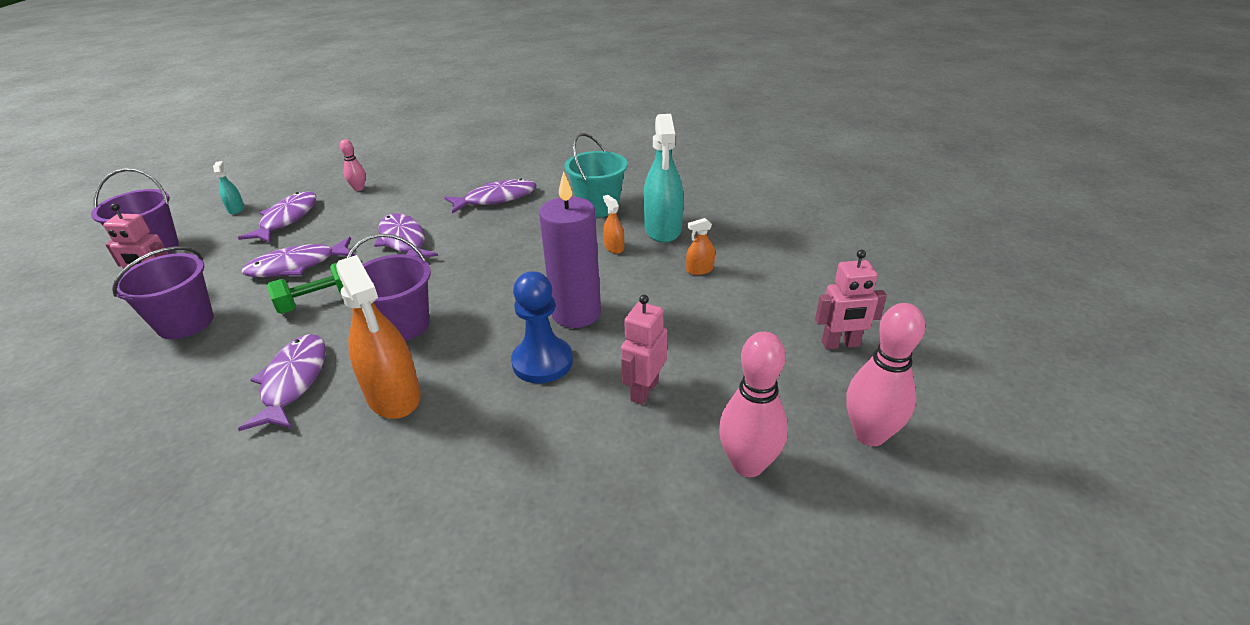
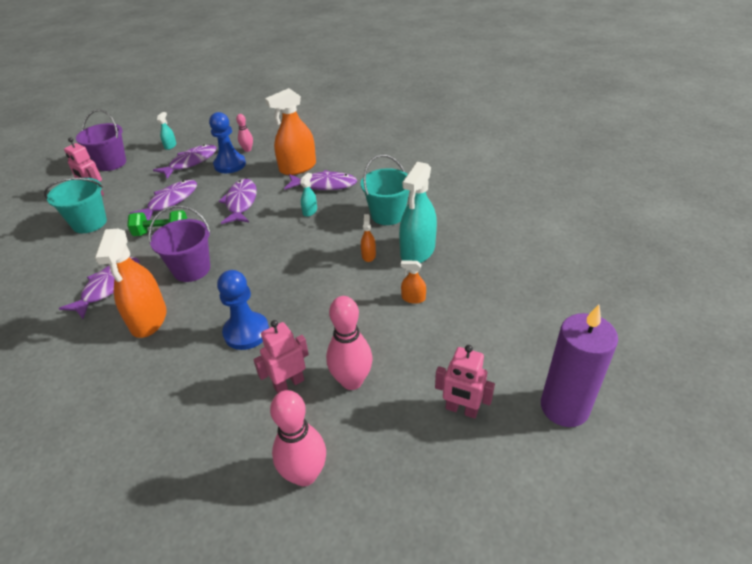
camera: 30 degrees right, 5 degrees up
(185, 323) = (89, 223): purple bucket -> turquoise bucket
(297, 265) = (170, 201): purple fish -> purple fish turned 120 degrees clockwise
(348, 208) = (230, 165): none -> blue pawn
(445, 190) = (298, 167): none -> orange spray bottle
(503, 227) = (310, 211): none -> turquoise spray bottle
(576, 313) = (298, 302): purple candle -> purple candle (564, 407)
(869, 434) = (410, 496): pink bowling pin -> pink bowling pin (352, 381)

